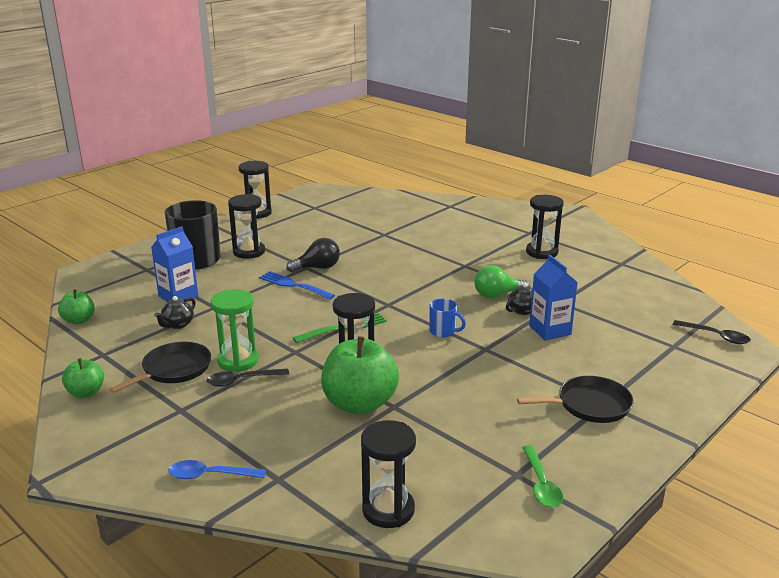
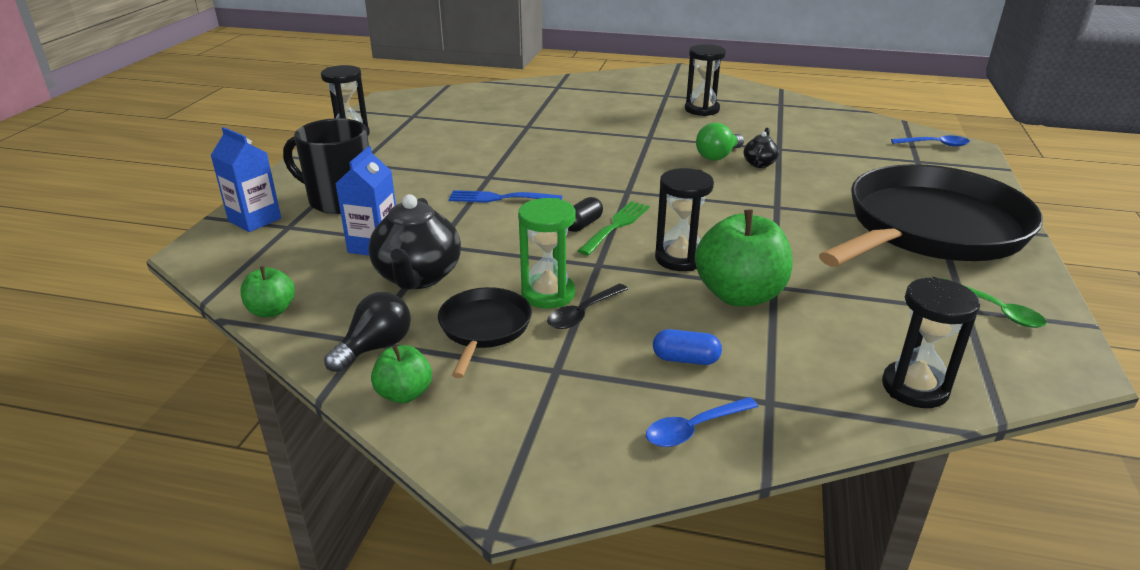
camera: 30 degrees left, 5 degrees up
(177, 325) = (418, 277): black teapot -> black teapot, size x2.01
(249, 252) = (397, 177): black hourglass -> none
(264, 432) = (685, 359): none -> blue capsule
(317, 268) = (502, 174): black light bulb -> black light bulb (375, 347)
(322, 320) = (582, 225): none -> black capsule
(443, 331) = (717, 202): blue mug -> none
(550, 330) = (806, 174): blue carton -> blue carton (254, 220)
(590, 405) = (930, 228): black pan -> black pan, size x2.30
(716, 336) = (935, 144): black spoon -> blue spoon

